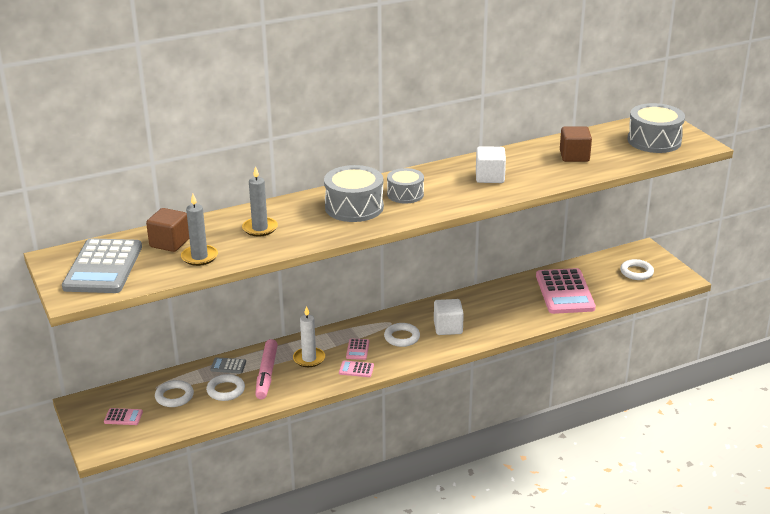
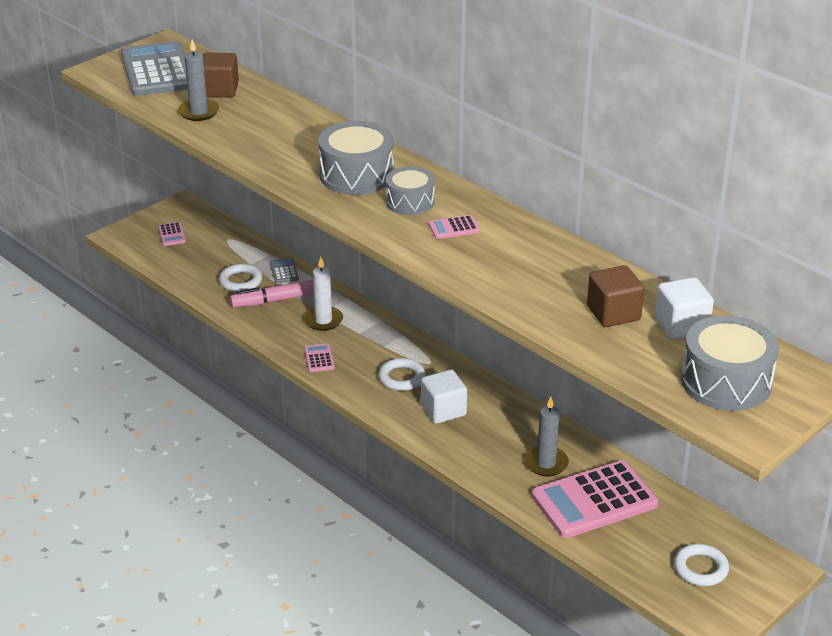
camera: 70 degrees right, 5 degrees up
(103, 267) = (157, 70): grey calculator -> grey calculator turned 90 degrees clockwise
(174, 396) = (216, 253): white ring -> none
(260, 228) = (275, 130): grey candle -> grey candle (546, 463)
(357, 349) = (359, 350): pink calculator -> pink calculator (454, 228)
(490, 177) = (498, 254): white cube -> white cube (681, 325)

